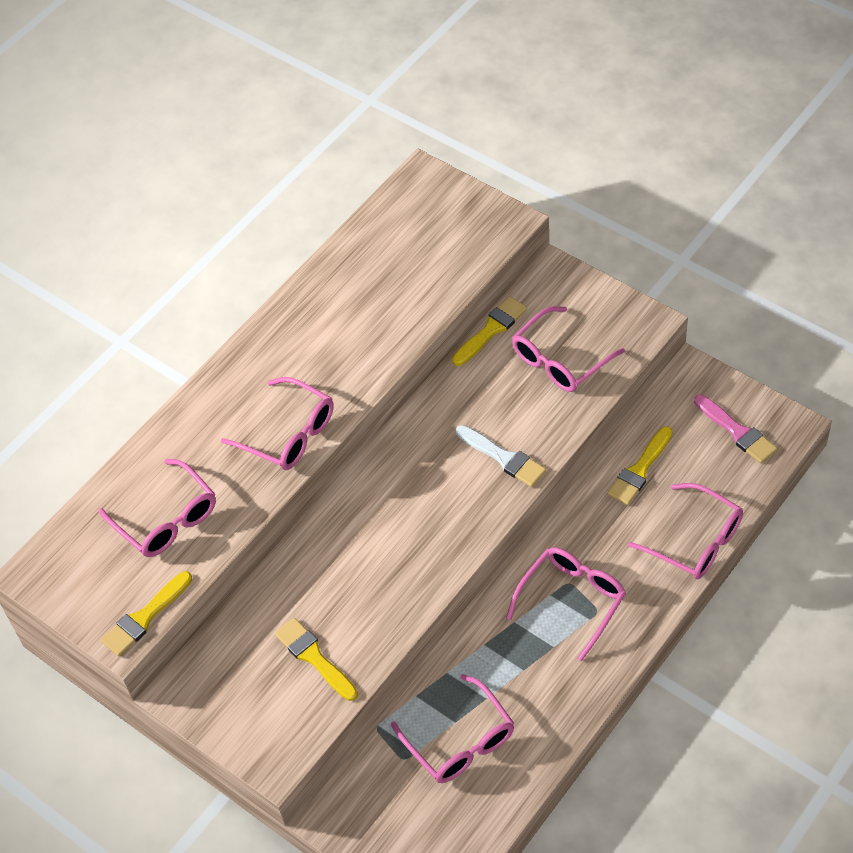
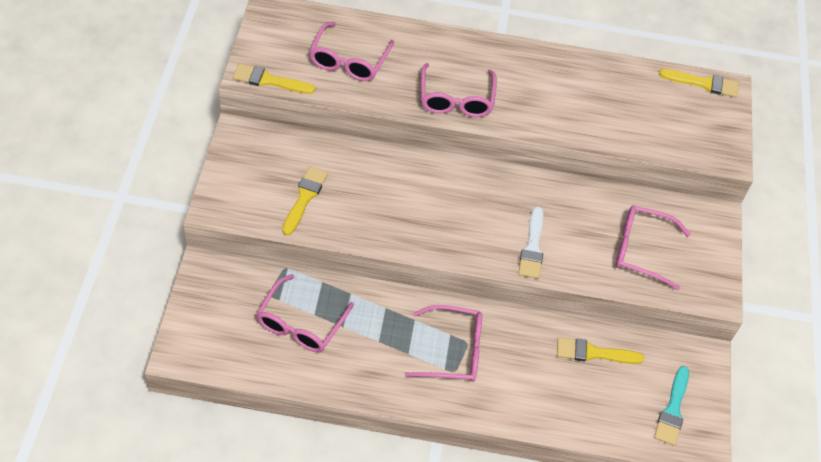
camera: 50 degrees right, 0 degrees up
(491, 329) = (637, 195): yellow brush -> yellow brush (703, 83)
(695, 541) = (554, 417): pink glasses -> none
(737, 432) = (672, 410): pink brush -> turquoise brush

